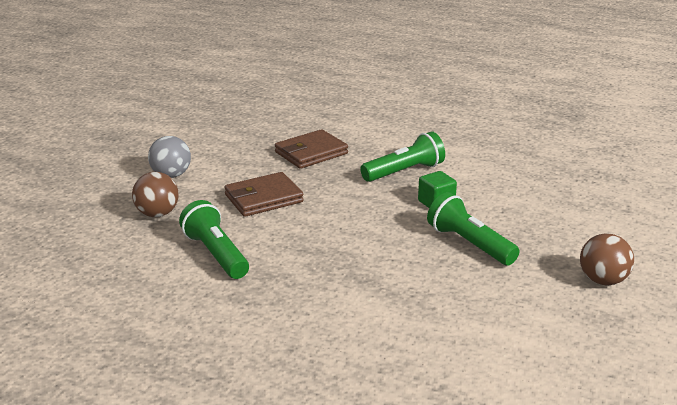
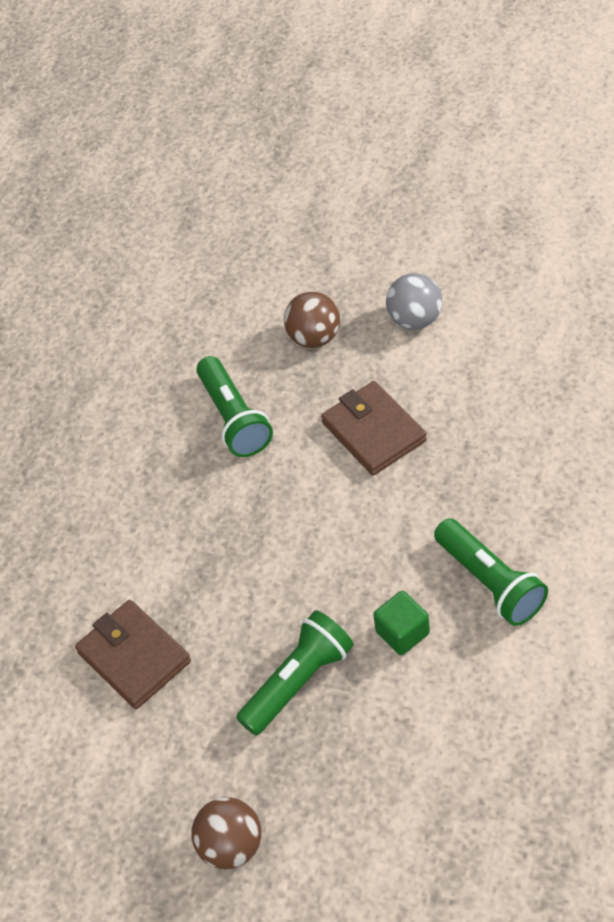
camera: 90 degrees right, 25 degrees up
(215, 254) = (234, 418): green flashlight -> green flashlight turned 105 degrees clockwise
(311, 153) = (522, 455): brown wallet -> brown wallet (134, 657)

